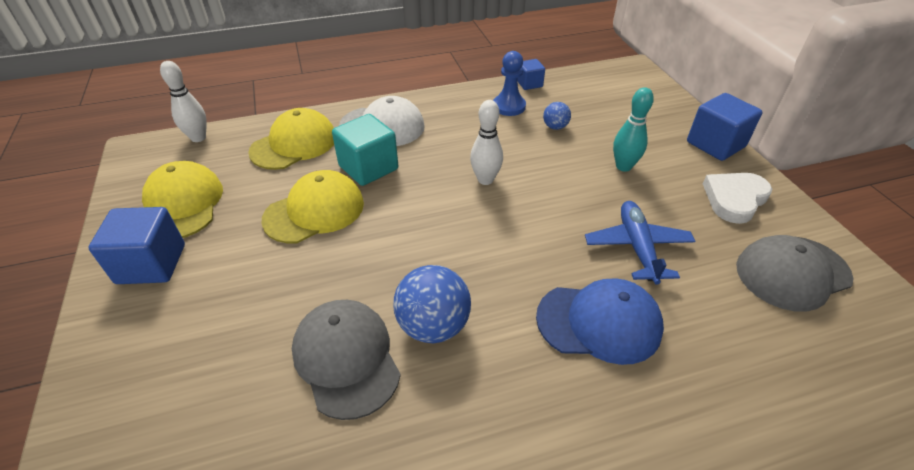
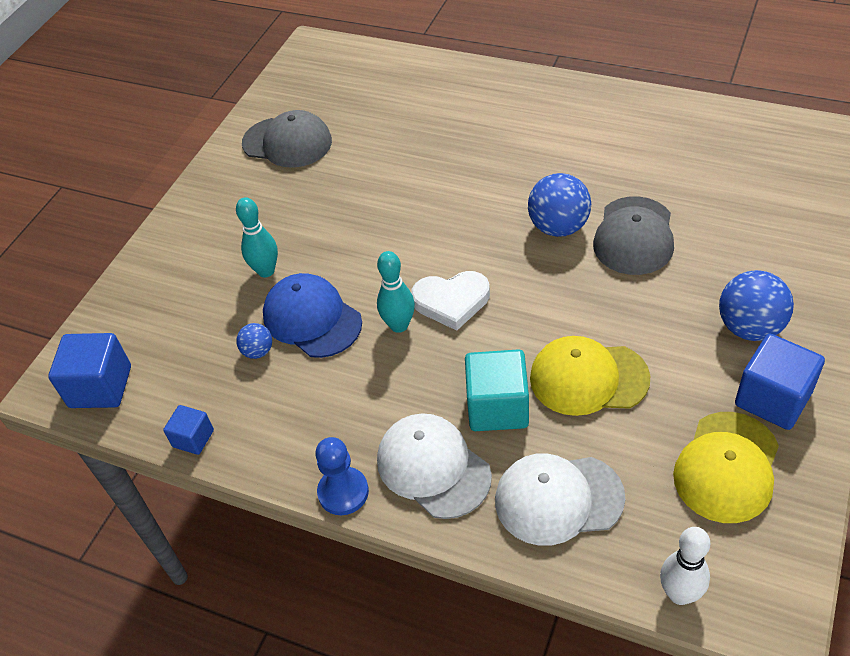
camera: 135 degrees left, 5 degrees up
(184, 316) = (749, 327): none -> blue ball
(294, 144) = (558, 499): yellow cap -> white cap
(485, 180) = (399, 325): white bowling pin -> turquoise bowling pin
(509, 106) = (263, 412): blue pawn -> blue pawn (343, 492)
(599, 322) = (447, 177): blue cap -> blue cap (312, 319)
(637, 247) = (357, 205): blue plane -> none
(715, 144) = (159, 248): blue cube -> blue cube (100, 387)
(734, 199) = (233, 199): white heart -> white heart (451, 301)

